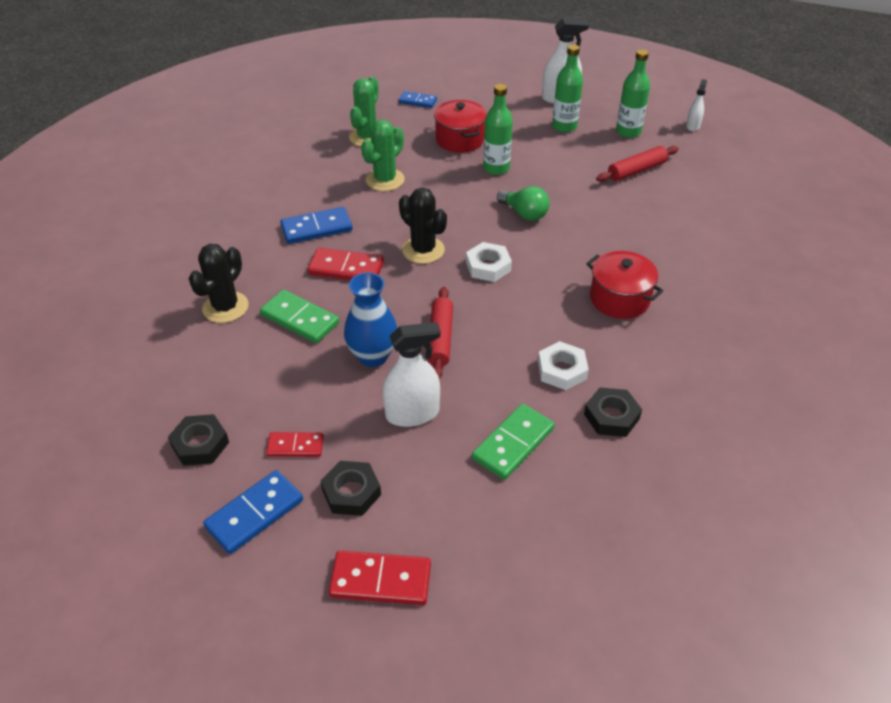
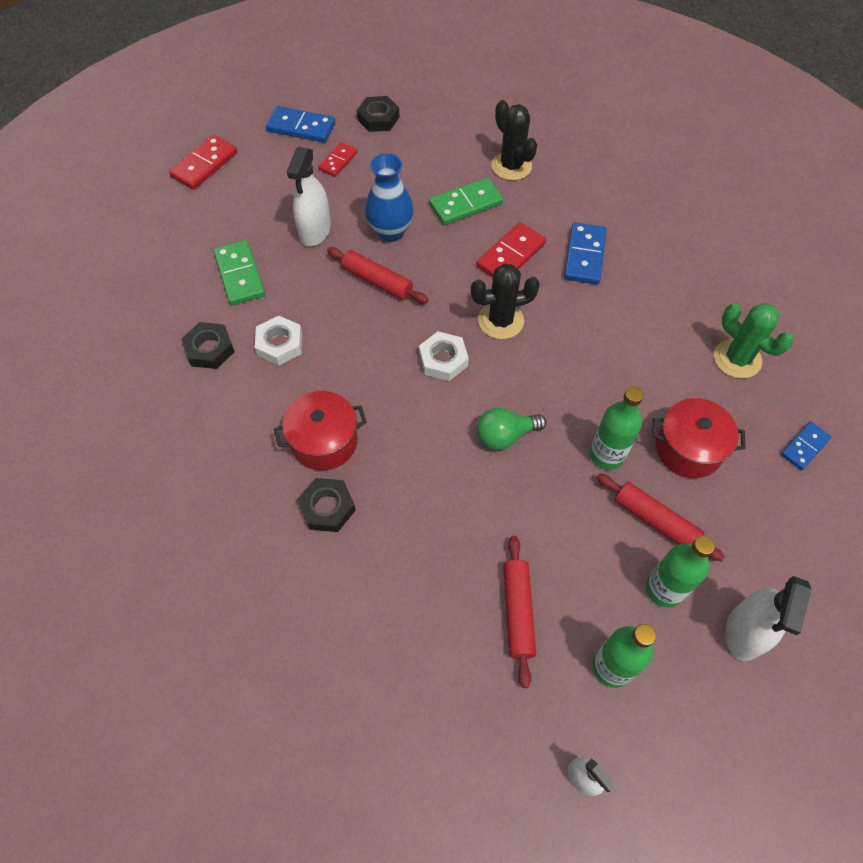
camera: 120 degrees right, 15 degrees up
(254, 513) = (301, 127): blue domino -> blue domino turned 60 degrees counterclockwise
(351, 492) = (277, 174): black nut -> black nut (327, 507)
(385, 180) = (639, 340): green cactus -> none
(524, 139) = (655, 520): none -> red rolling pin

